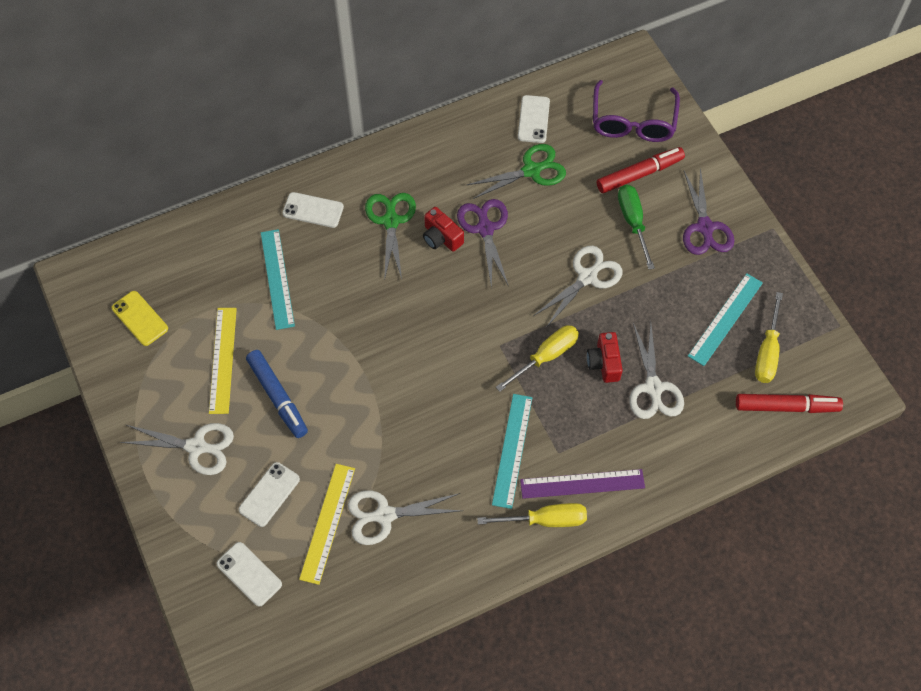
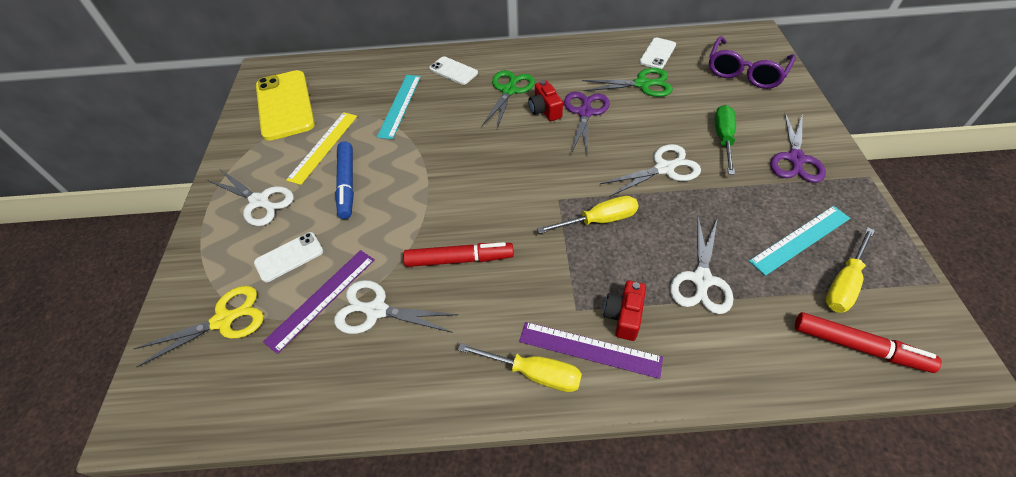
camera: 25 degrees right, 10 degrees down
(140, 318) = (285, 105): yellow phone -> yellow phone, size x1.93
(249, 574) = (225, 320): white phone -> yellow scissors
(328, 523) = (322, 299): yellow ruler -> purple ruler
(512, 450) = (530, 292): turquoise ruler -> none
(604, 363) = (655, 242): red camera -> red camera (623, 316)
(639, 174) = (740, 107): red marker -> red marker (459, 259)

